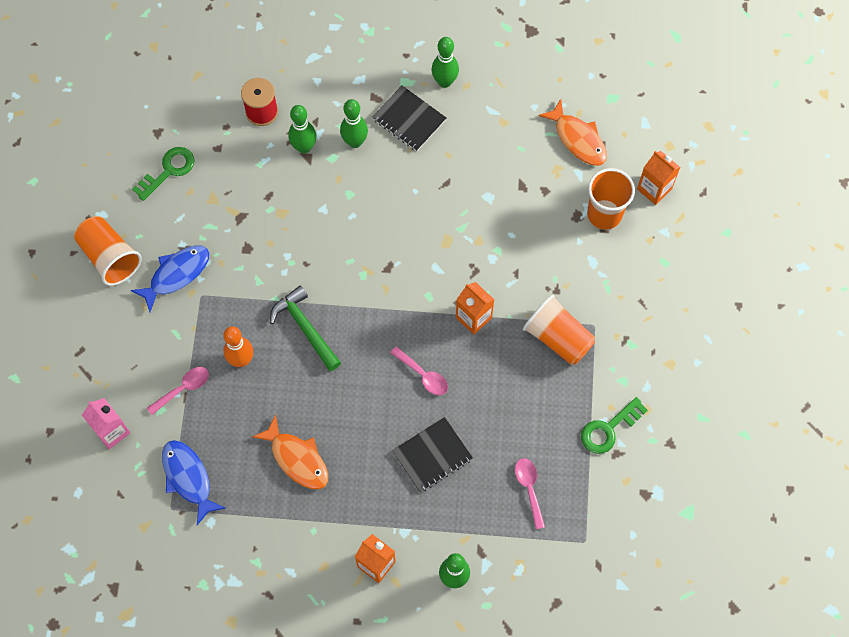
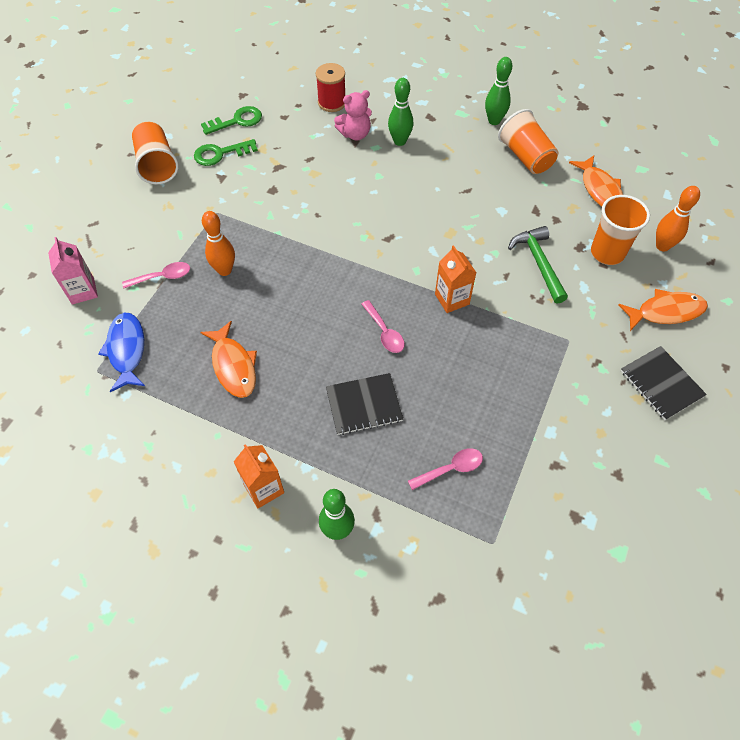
camera: 20 degrees right, 10 degrees down
(176, 274) = (204, 192): blue fish -> none
(304, 147) = (355, 134): green bowling pin -> pink teddy bear
(305, 328) = (293, 262): green hammer -> green hammer (539, 263)
(409, 119) = (452, 138): black notebook -> black notebook (661, 384)
(529, 488) = (451, 469): pink spoon -> pink spoon turned 60 degrees clockwise
(558, 338) = (529, 340): orange cup -> orange cup (525, 157)
(608, 429) = (554, 439): green key -> green key (220, 154)
(654, 189) = (662, 246): orange carton -> orange bowling pin
(673, 264) = (665, 312): none -> orange fish

